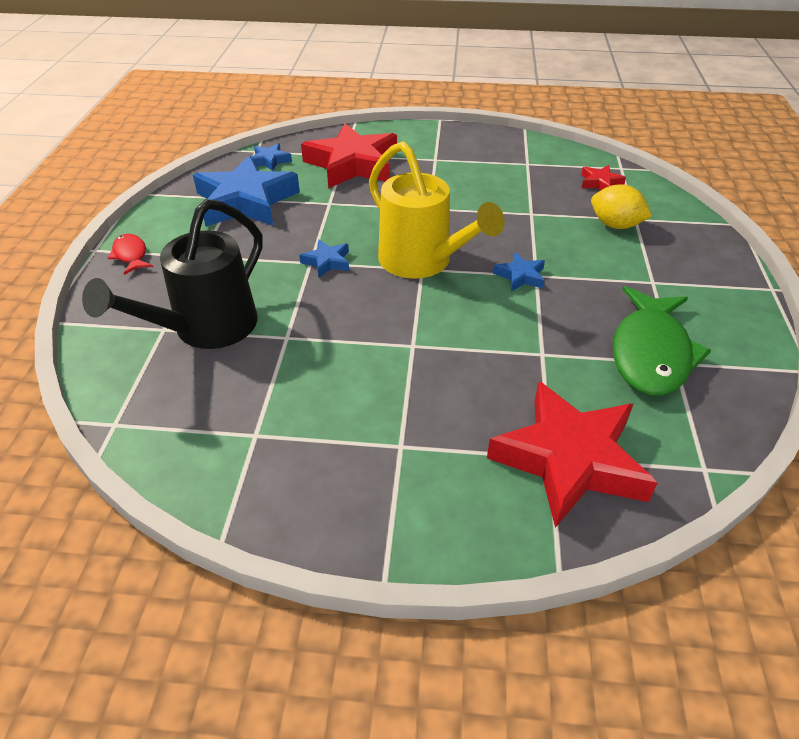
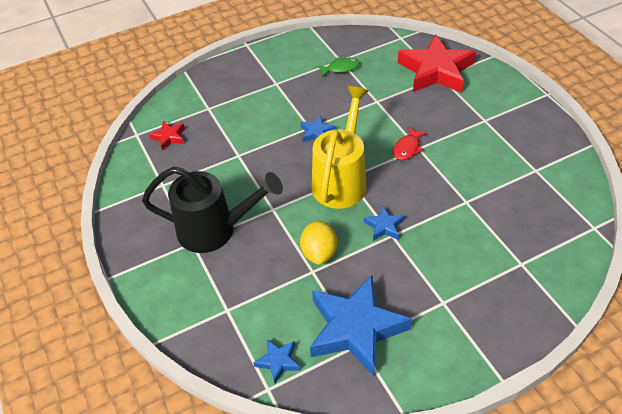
camera: 120 degrees left, 5 degrees up
(131, 255) = (485, 349): red fish -> red fish (407, 148)
(205, 329) = (500, 242): black watering can -> black watering can (215, 230)
(352, 164) = (240, 293): red star -> none
(615, 225) = (224, 114): yellow lemon -> yellow lemon (319, 253)
(650, 353) = (341, 68): green fish -> green fish, size x0.48

